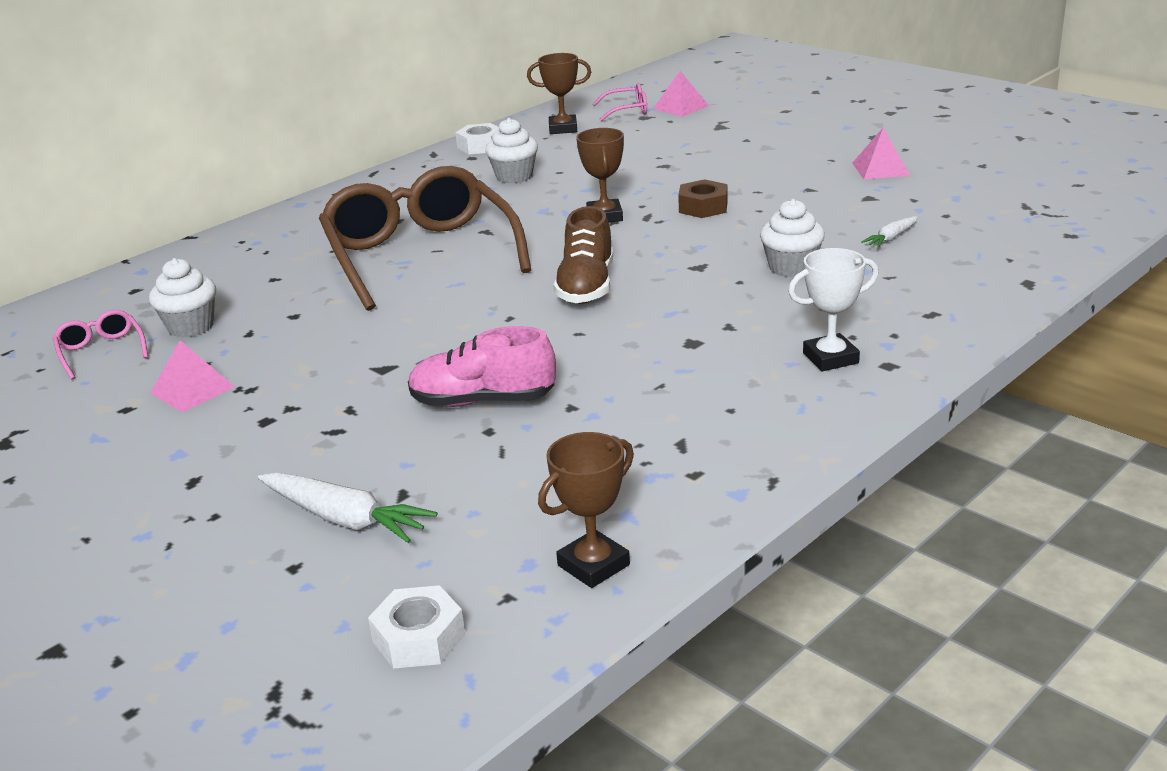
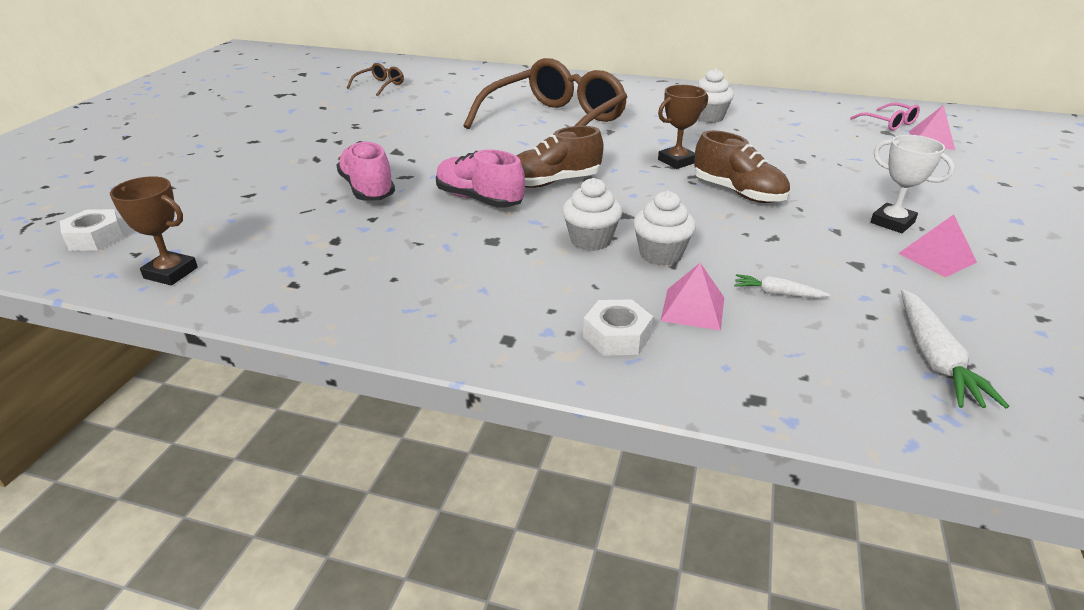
camera: 60 degrees right, 5 degrees up
(101, 351) = (380, 85): pink glasses -> brown glasses
(191, 327) = (418, 95): white cupcake -> white cupcake (590, 240)
(192, 390) = (348, 114): pink pyramid -> pink pyramid (693, 308)
(345, 519) = (219, 186): white carrot -> white carrot (934, 359)
(480, 146) = (745, 96): white nut -> white nut (617, 336)
(563, 129) = (816, 111): brown trophy -> none
(587, 334) = (479, 199): none -> pink shoe
(703, 207) = (738, 193): brown nut -> brown shoe
(830, 358) = (503, 307): white trophy -> white trophy (892, 222)

